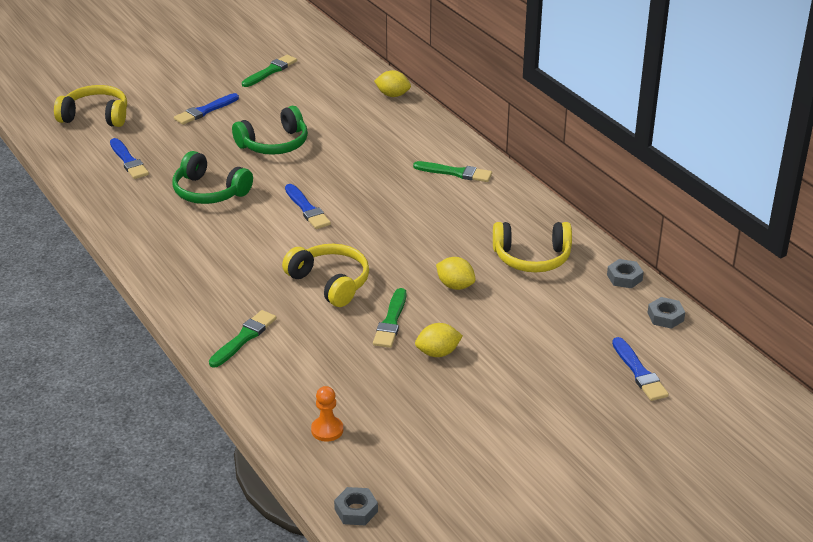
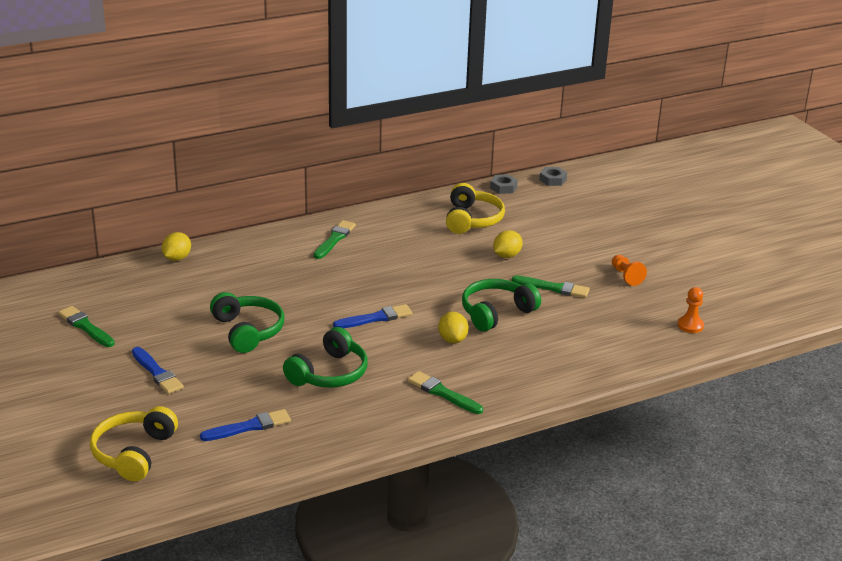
camera: 85 degrees left, 5 degrees down
(243, 338) = (574, 360): green brush -> green brush (443, 393)
(330, 282) = (496, 313): yellow headphones -> green headphones
(356, 510) = (775, 319): grey nut -> none
(432, 378) = (626, 276): none -> orange pawn
(438, 353) = (594, 271): yellow lemon -> yellow lemon (452, 339)
(639, 372) = (616, 198): blue brush -> none

